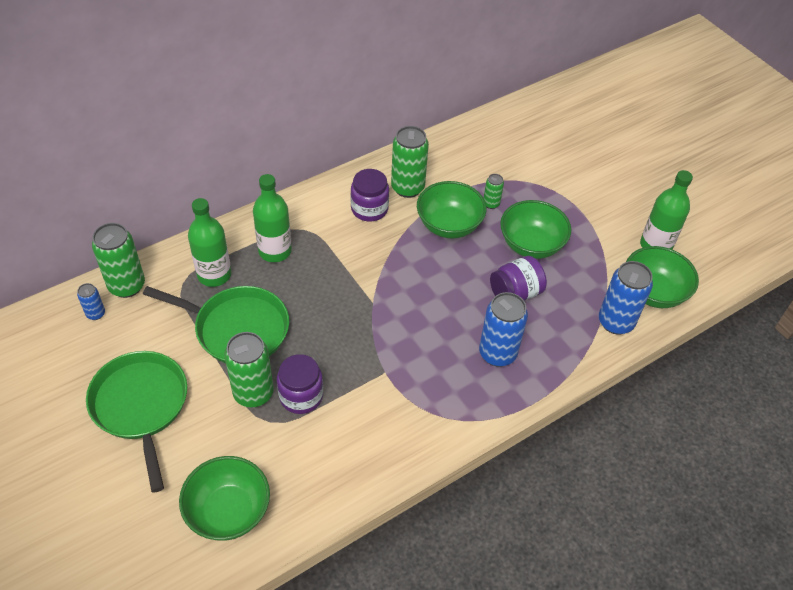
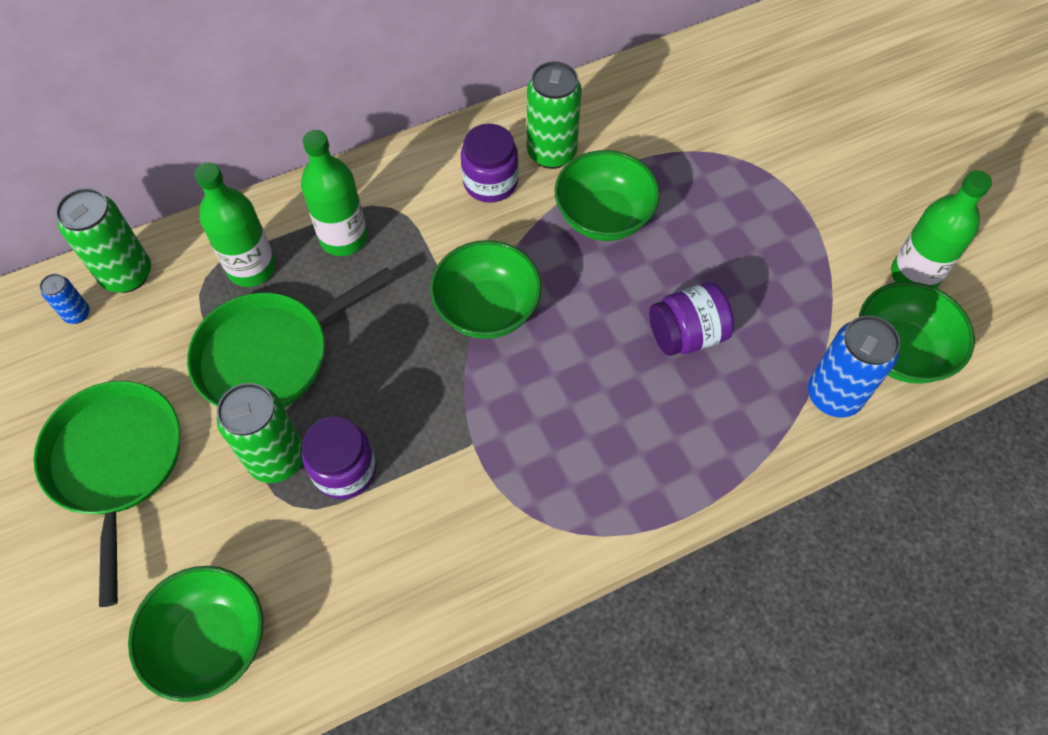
camera: 10 degrees right, 10 degrees up
(237, 329) = (270, 355): green pan -> green pan turned 120 degrees clockwise
(491, 204) = (672, 187): green can -> none
(497, 353) = (645, 430): blue can -> none
(531, 245) = (722, 258): green bowl -> green bowl (487, 309)

